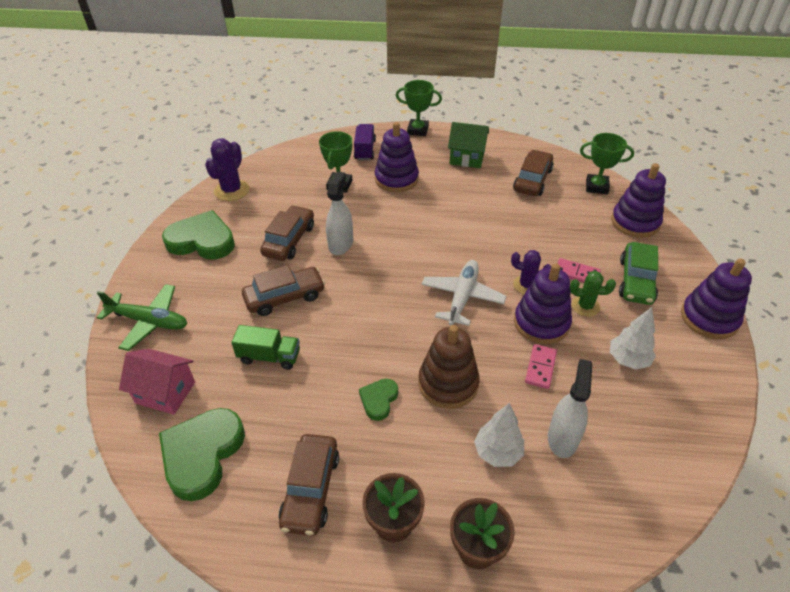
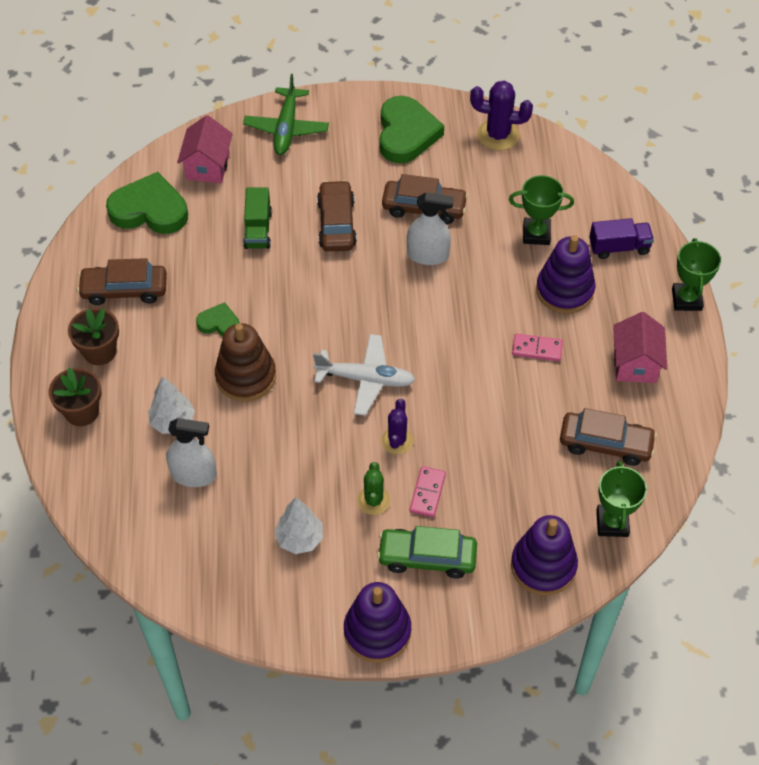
camera: 80 degrees right, 10 degrees up
(285, 297) = (336, 223): brown car -> brown car turned 150 degrees counterclockwise
(467, 158) = (635, 363): green house -> pink house
(540, 367) = (277, 455): pink domino -> pink domino (537, 349)
(541, 323) = (340, 456): purple stacking toy -> none

